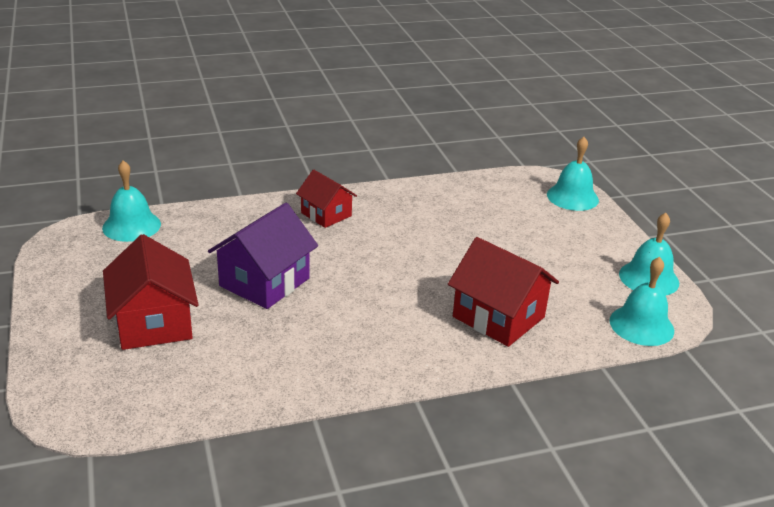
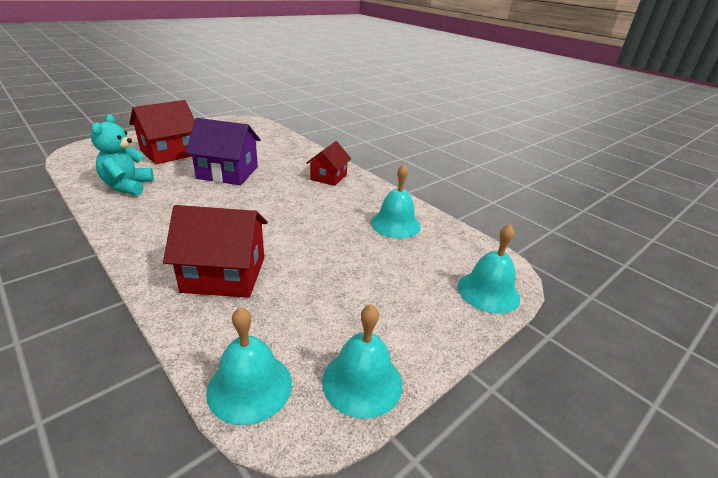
camera: 65 degrees right, 0 degrees up
(131, 226) = (266, 130): turquoise bell -> turquoise bell (395, 224)
(255, 368) = (127, 186): none -> turquoise teddy bear
(498, 317) = (224, 274): red house -> red house turned 75 degrees clockwise

